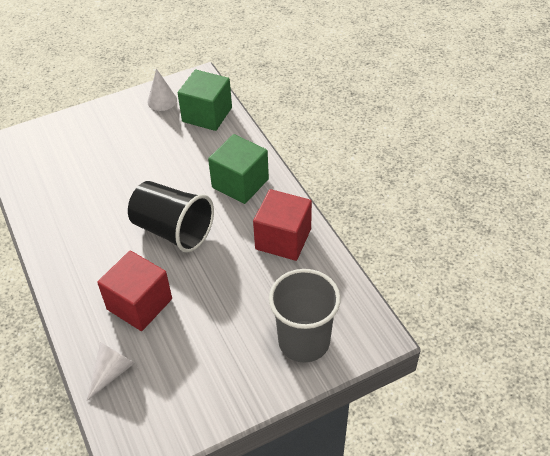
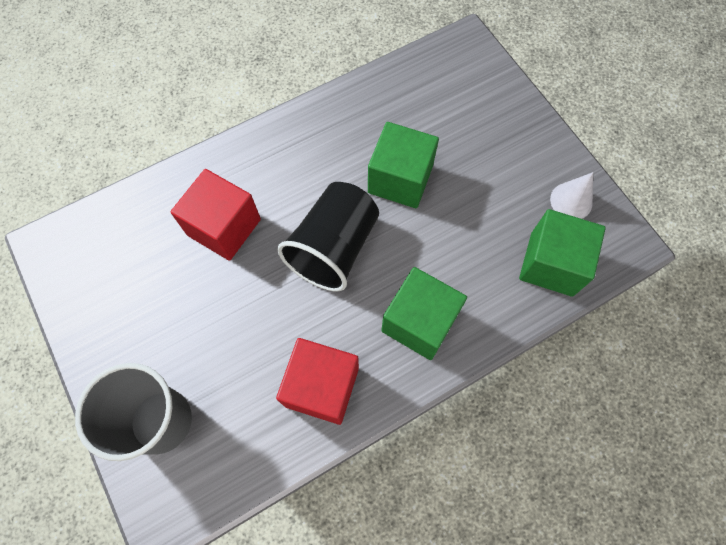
camera: 85 degrees right, 20 degrees up
(112, 372) = (138, 214): white cone -> none
(122, 188) = (400, 179): none -> green cube

